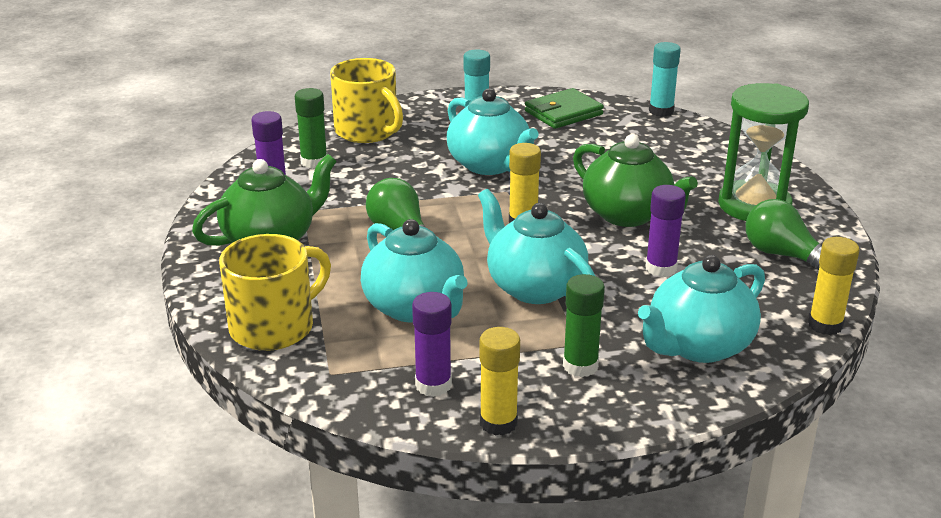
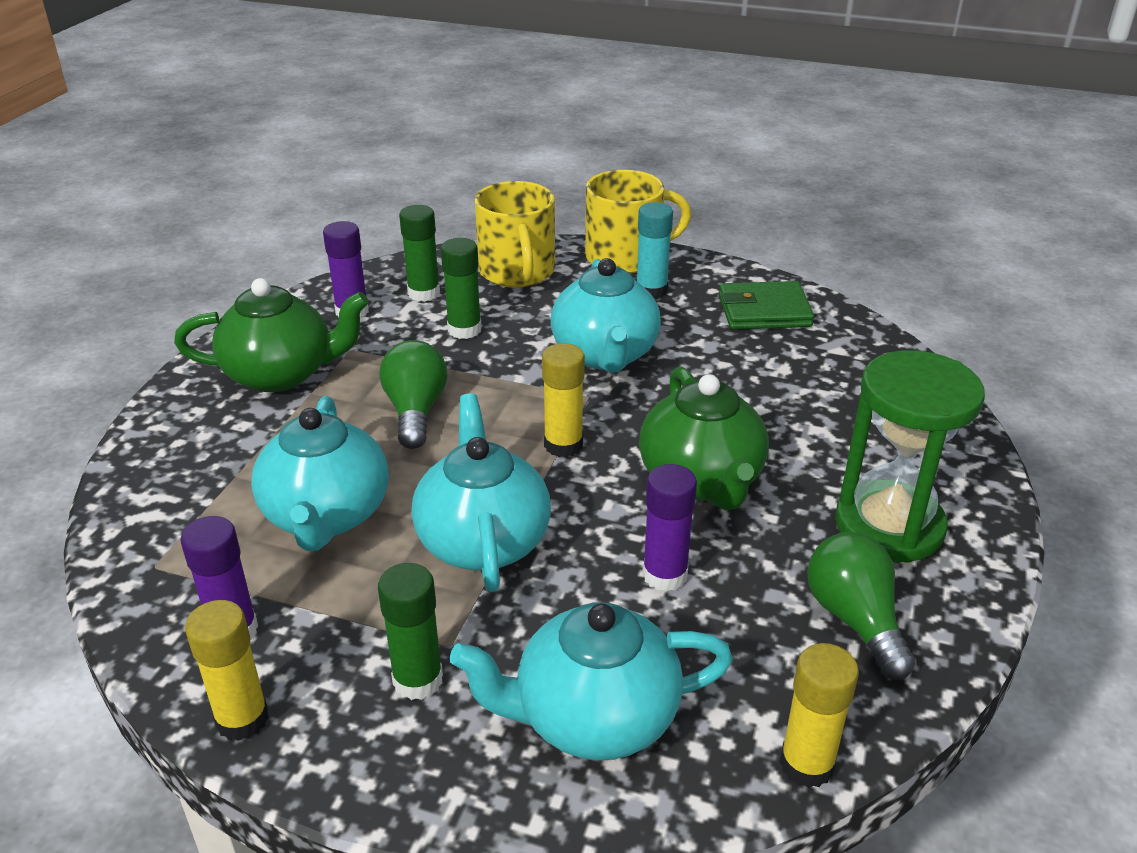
camera: 30 degrees right, 5 degrees up
(274, 327) = (169, 483): yellow mug -> yellow mug (626, 257)
(373, 176) = (464, 330): none -> green glue stick
(661, 111) = (894, 344): turquoise glue stick -> none

